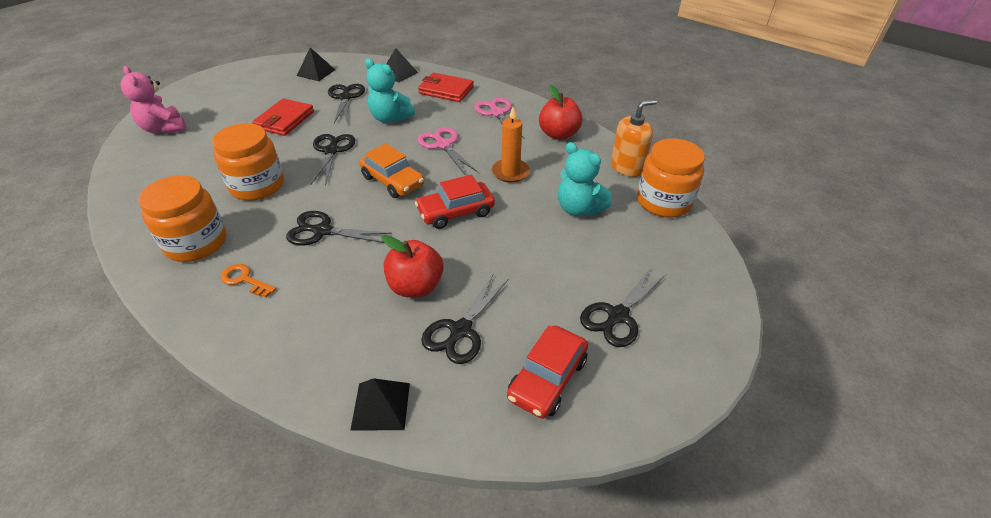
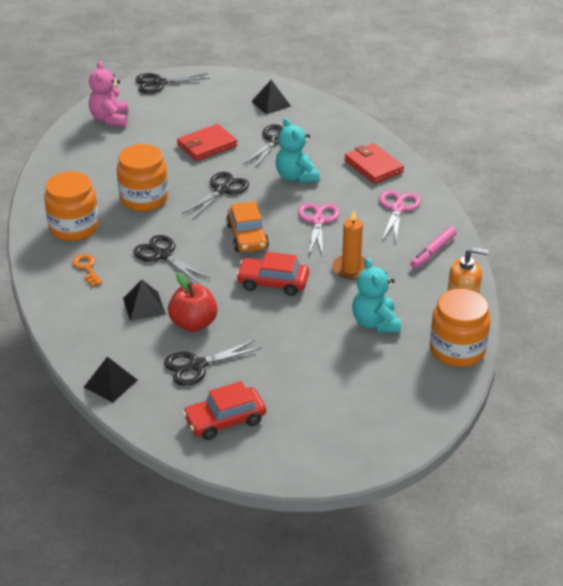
camera: 35 degrees right, 5 degrees down
(399, 73) = (346, 131): black pyramid -> black pyramid (144, 306)
(558, 134) = (433, 252): red apple -> pink marker
(617, 315) = (316, 409): black scissors -> black scissors (159, 83)

